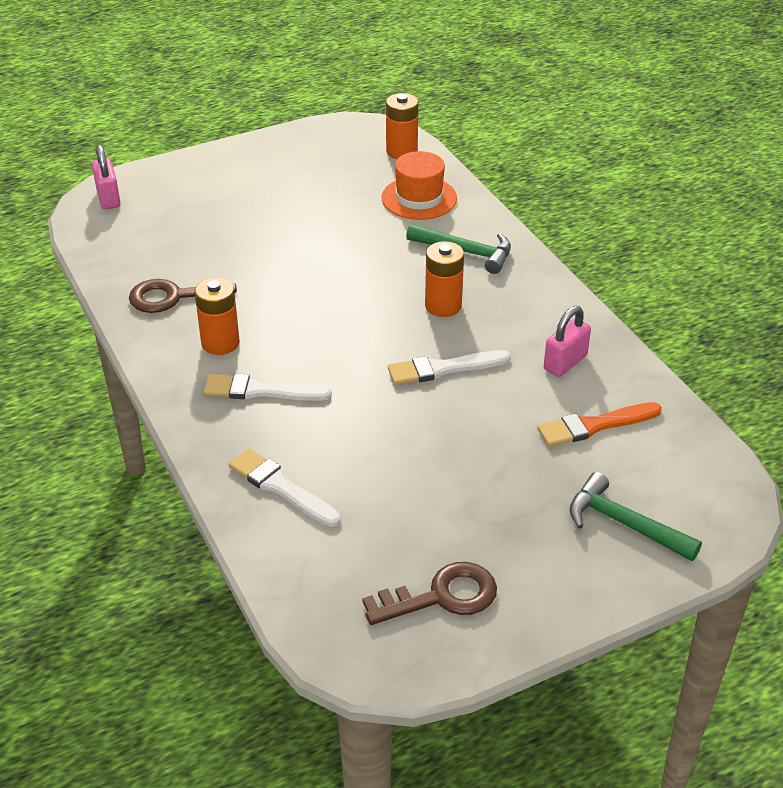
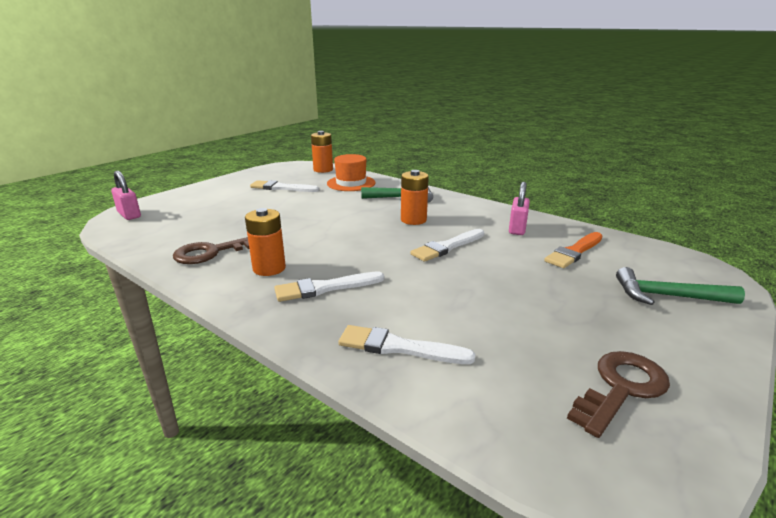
camera: 25 degrees left, 15 degrees down
(316, 185) = (281, 188): none -> white brush

